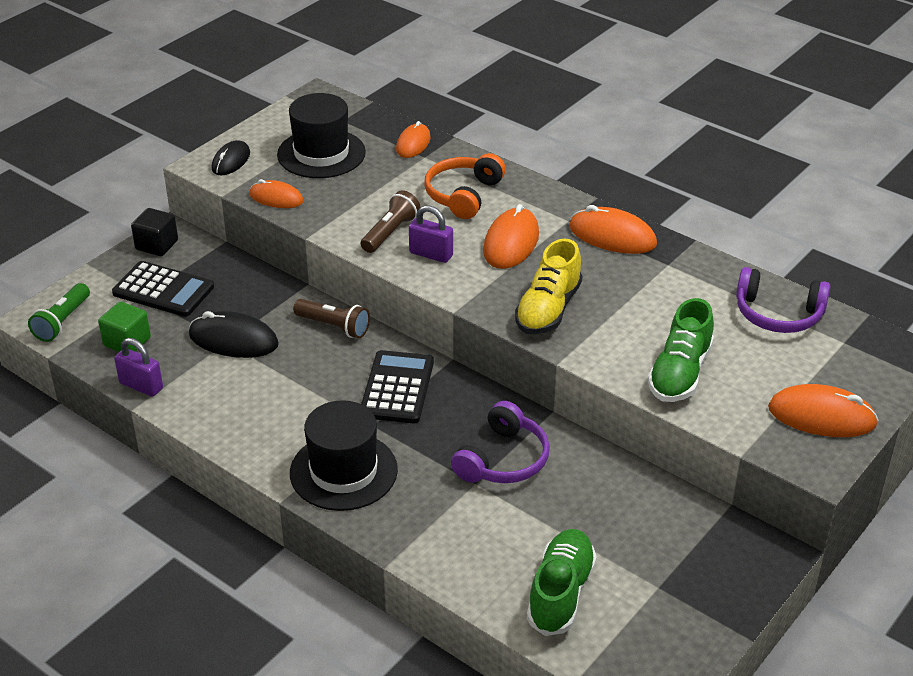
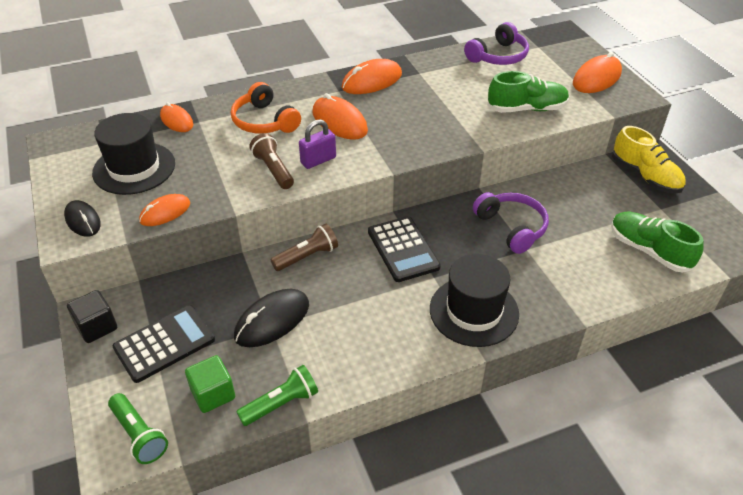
camera: 60 degrees left, 5 degrees up
(141, 386) = (281, 403): purple padlock -> green flashlight
(397, 388) = (403, 249): black calculator -> black calculator turned 150 degrees counterclockwise
(548, 309) = (425, 133): yellow shoe -> yellow shoe (645, 176)
(679, 373) = (526, 109): green shoe -> green shoe turned 60 degrees counterclockwise

